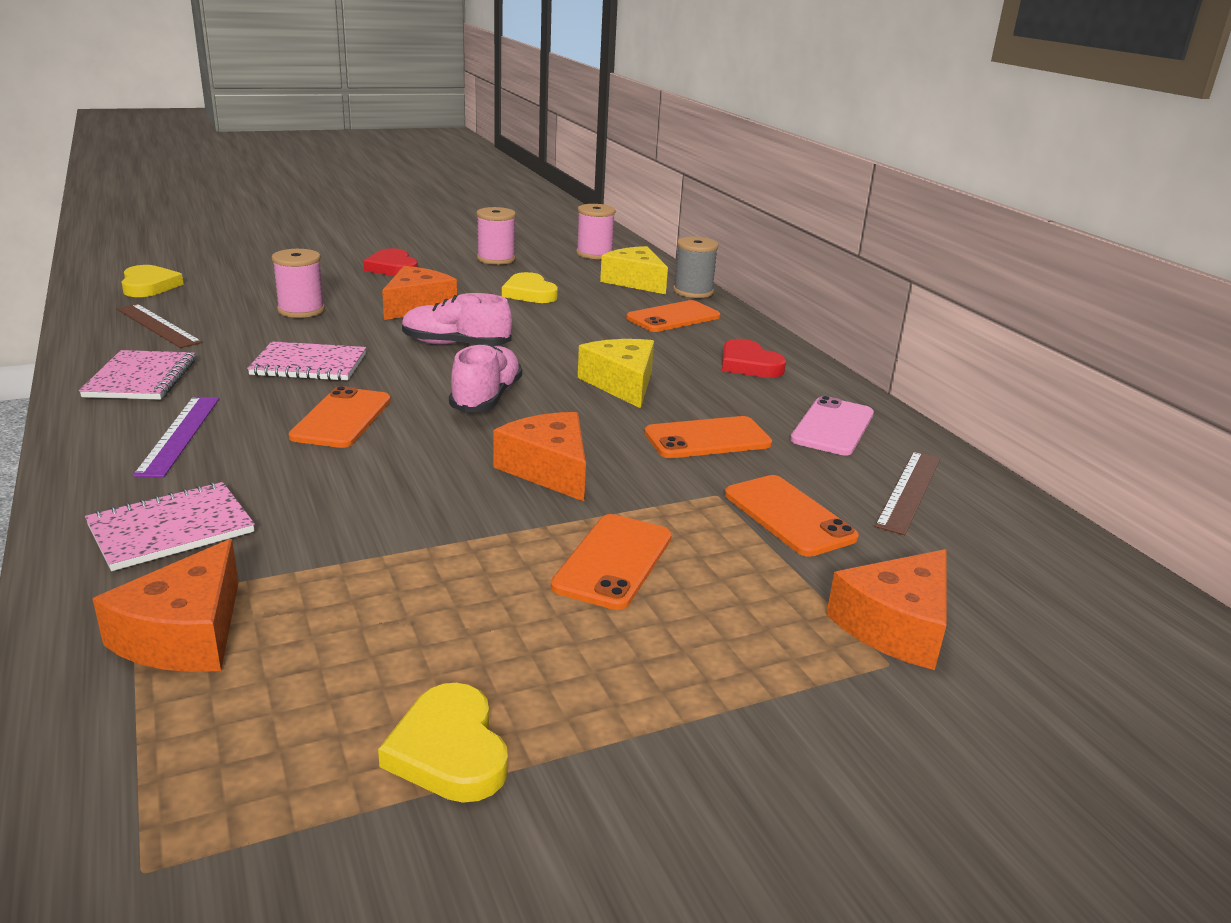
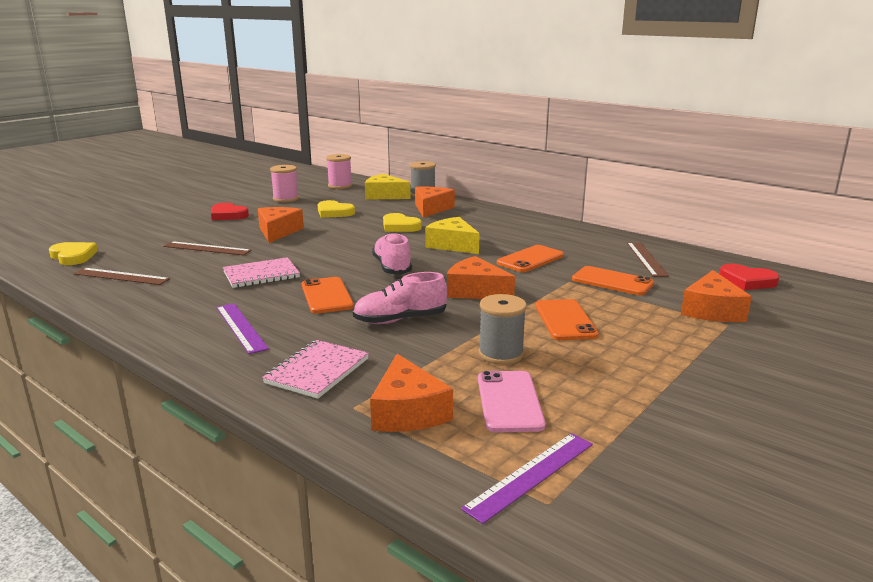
camera: 25 degrees left, 5 degrees down
(141, 378) = (162, 306): pink notebook -> none
(187, 811) = (531, 475): none -> purple ruler
(301, 310) = (207, 248): pink spool -> brown ruler
(436, 587) = (501, 354): none -> grey spool
(449, 750) = (608, 412): yellow heart -> yellow heart (399, 226)
(456, 345) = (333, 246): pink shoe -> pink shoe (400, 320)
(673, 317) = (431, 209): orange phone -> orange cheese
(748, 364) = (501, 223): red heart -> red heart (747, 281)
(833, 427) = (578, 241): pink phone -> pink phone (509, 401)

